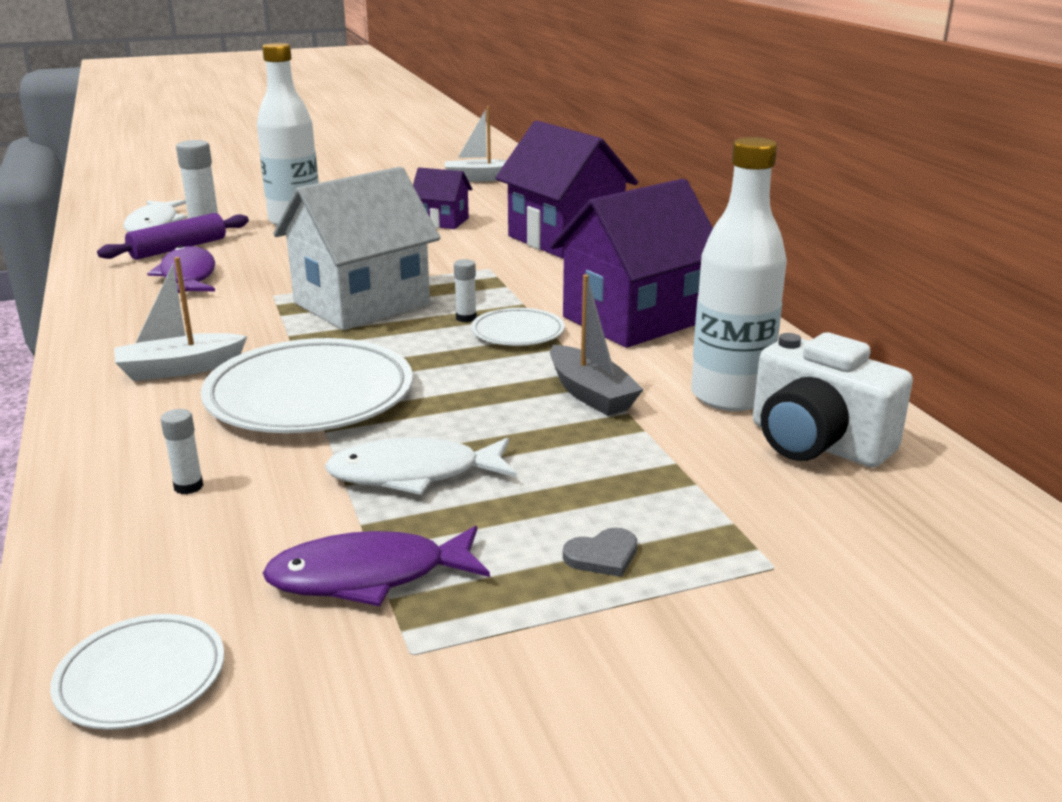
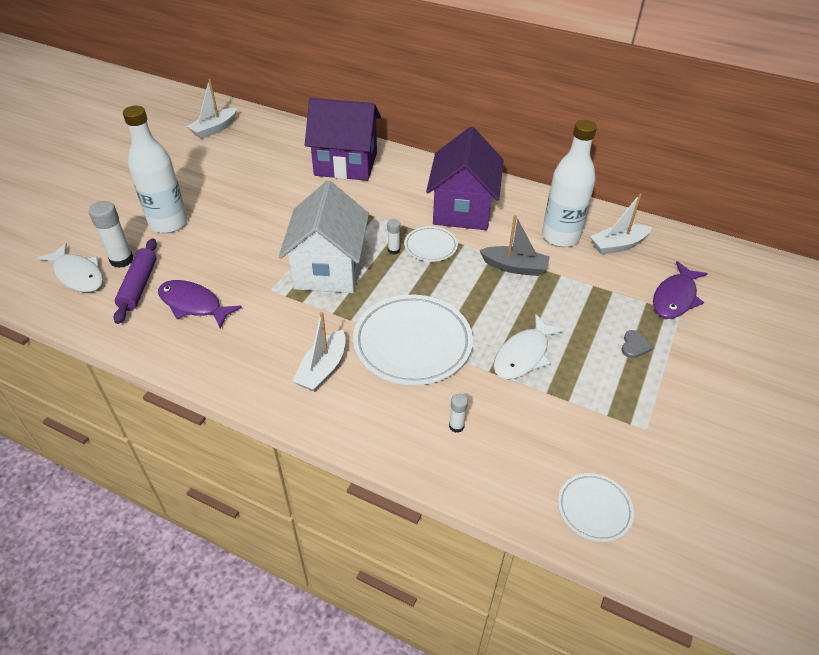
camera: 45 degrees left, 20 degrees up
(368, 576) = (587, 412): purple fish -> purple fish (675, 298)
(442, 221) = (258, 180): purple house -> none
(816, 443) = (618, 245): white camera -> white boat

